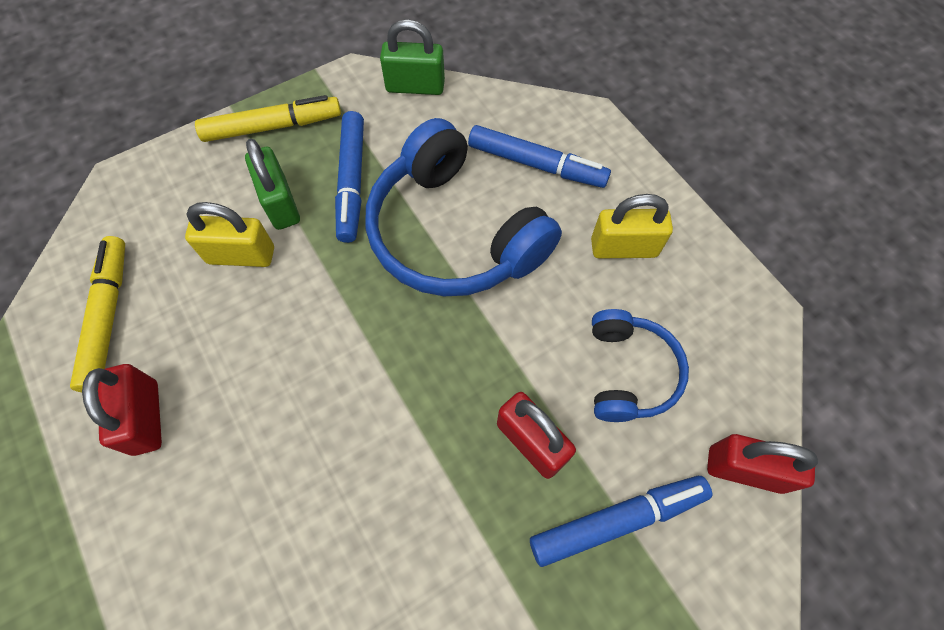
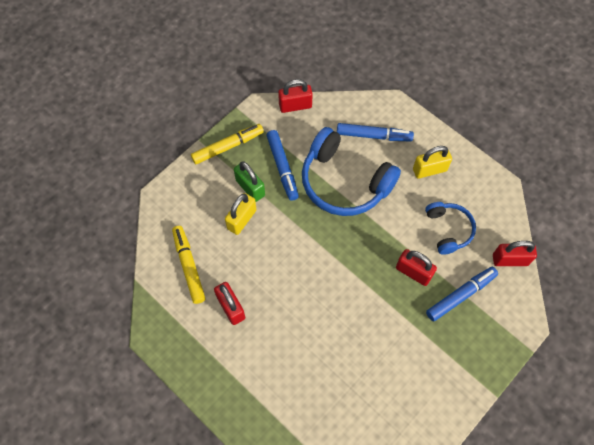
camera: 15 degrees left, 0 degrees up
(241, 255) = (241, 219): yellow padlock -> yellow padlock turned 45 degrees counterclockwise
(415, 86) = (295, 106): green padlock -> red padlock

